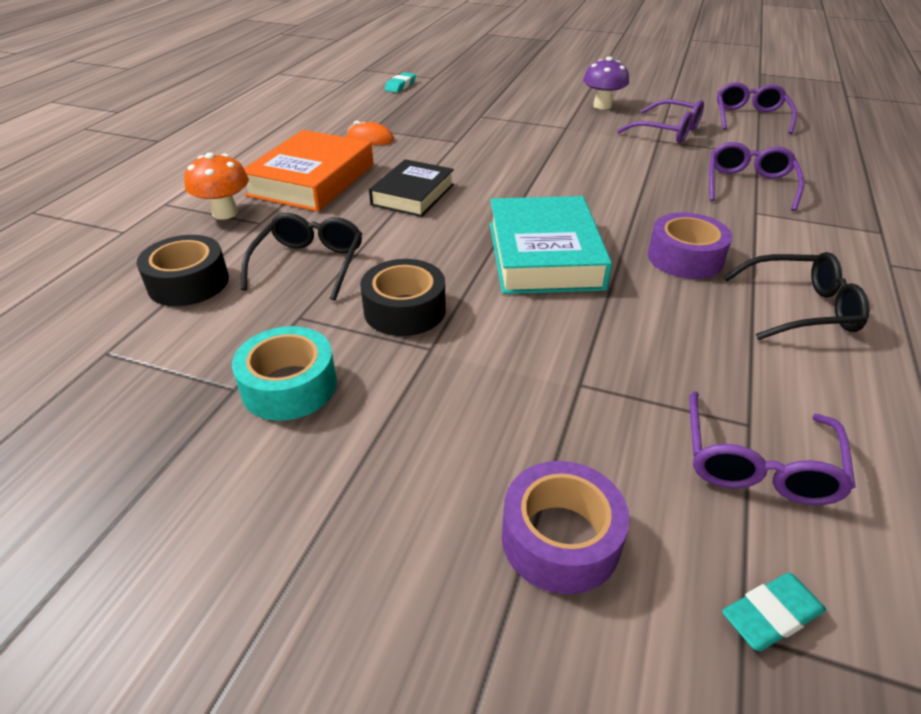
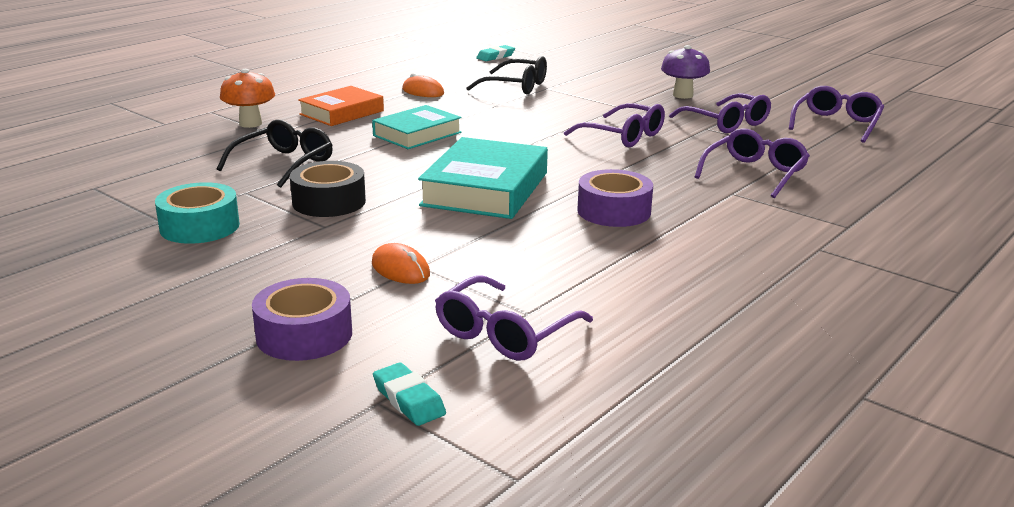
camera: 20 degrees right, 15 degrees down
(188, 283) = (184, 160): black tape -> none
(312, 180) = (342, 113): orange book -> orange book, size x0.66
(413, 194) = (417, 134): black book -> turquoise book
(567, 394) = (400, 269): none -> orange mouse
(601, 162) = (623, 136): none -> purple glasses
(771, 615) = (409, 400): turquoise eraser -> turquoise eraser turned 60 degrees clockwise
(801, 308) = (678, 260): black glasses -> black glasses (516, 86)

